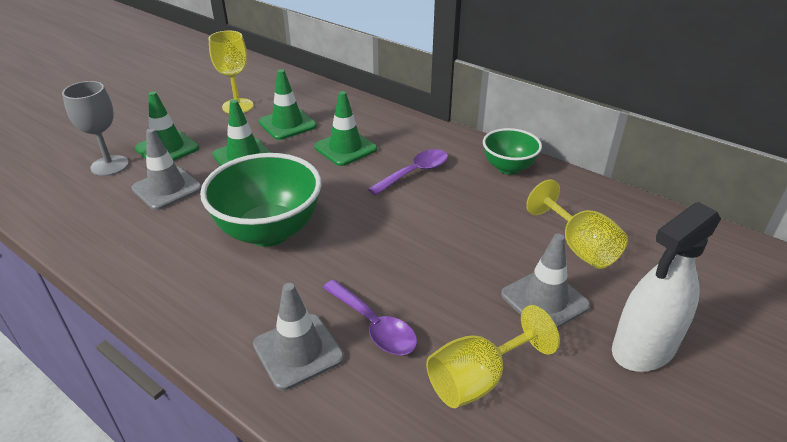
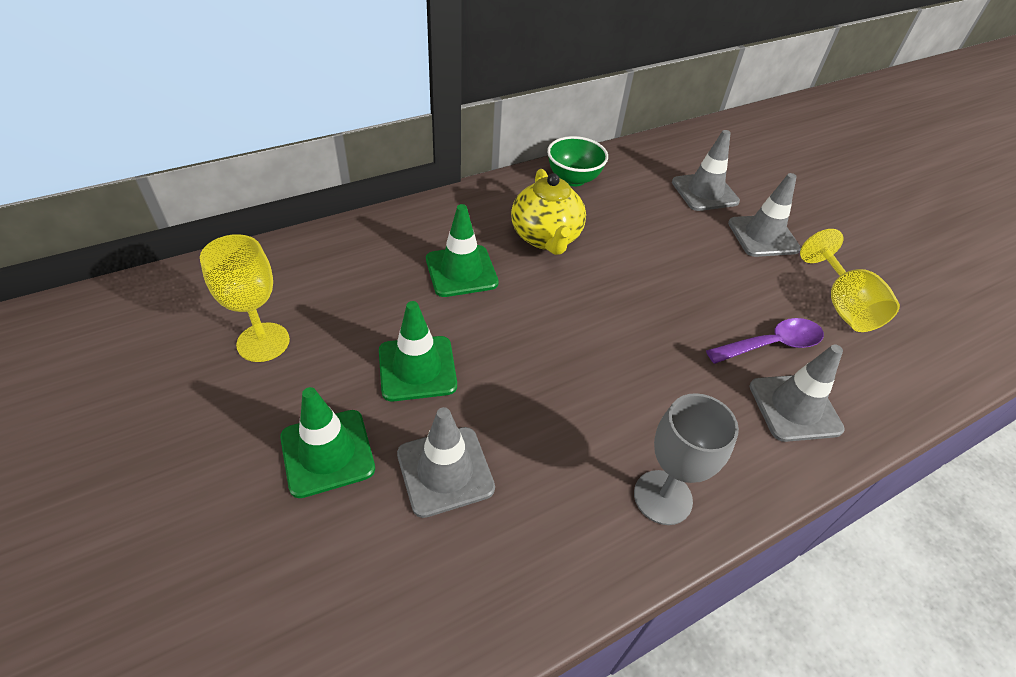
camera: 70 degrees left, 10 degrees up
(109, 166) = (326, 542): grey goblet -> grey goblet (662, 497)
(269, 231) = (598, 383): green bowl -> none
(287, 124) = (362, 304): green traffic cone -> none
(415, 173) = (546, 238): purple spoon -> yellow teapot
(579, 247) = (704, 192): yellow goblet -> grey traffic cone
(643, 348) = (822, 214): white spray bottle -> none

